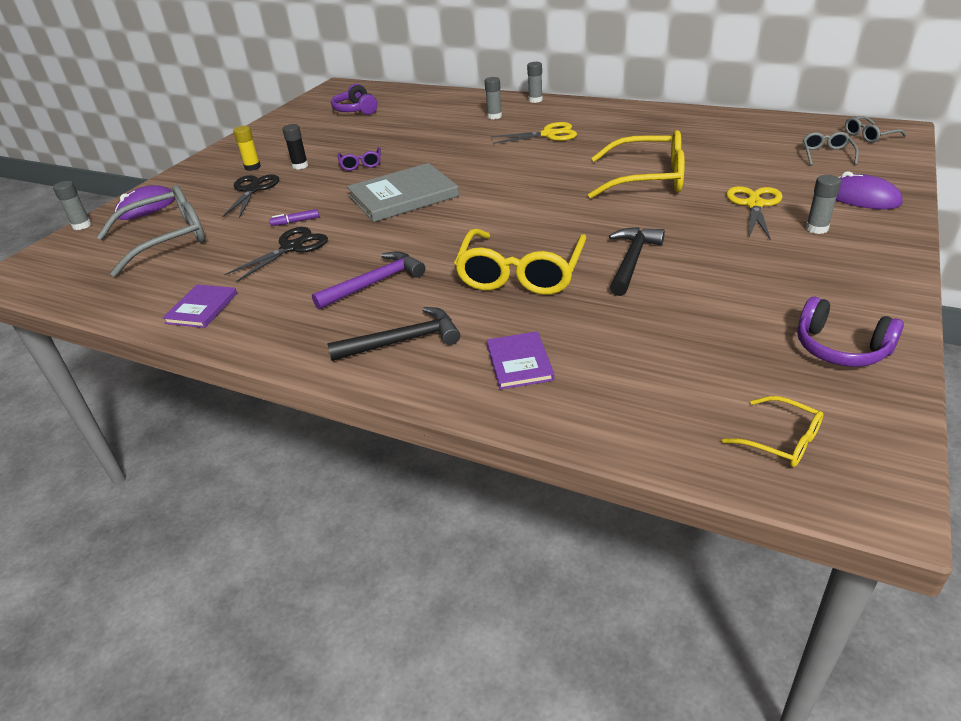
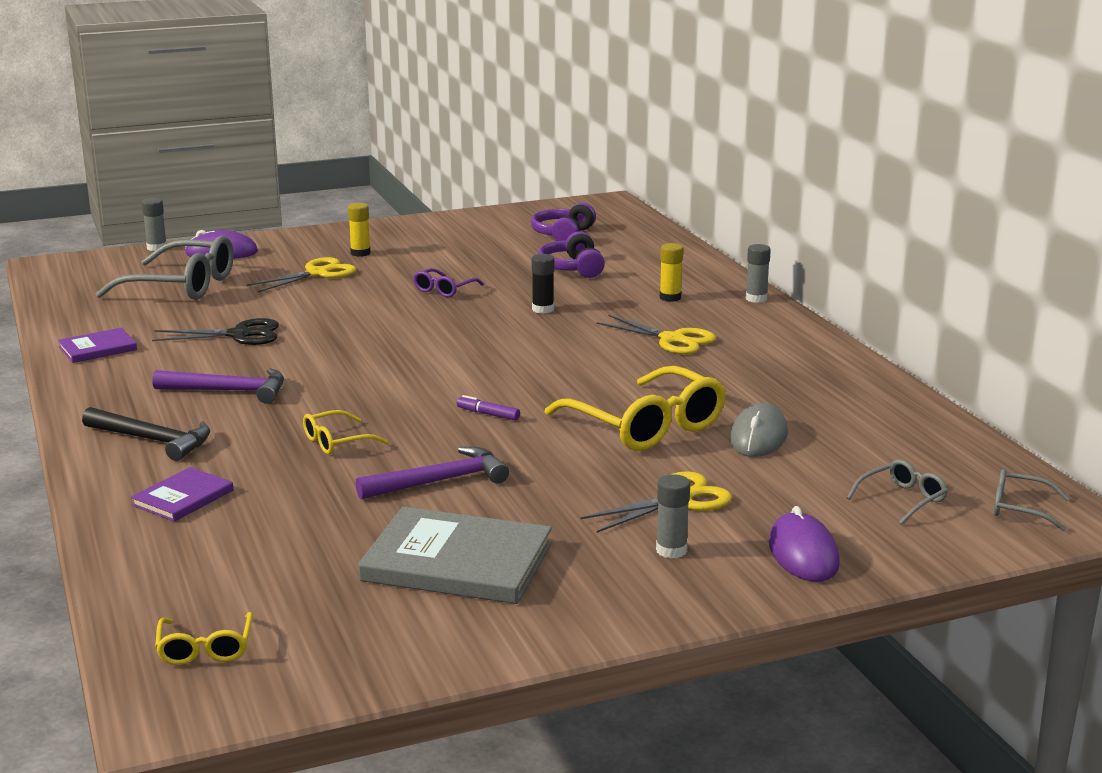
camera: 40 degrees right, 15 degrees down
(252, 190) = (317, 273): black scissors -> yellow scissors
(295, 222) = (287, 315): purple marker -> purple marker (488, 414)
(300, 166) = (396, 269): black glue stick -> black glue stick (543, 309)
(403, 196) = (408, 334): grey book -> grey book (457, 562)
(494, 116) = (670, 298): grey glue stick -> yellow glue stick
(520, 273) = (337, 441): yellow glasses -> yellow glasses, size x0.48
(631, 261) = (440, 481): black hammer -> purple hammer
(705, 158) = (758, 437): none -> grey mouse
(840, 348) = (410, 633): purple headphones -> purple headphones (572, 268)

